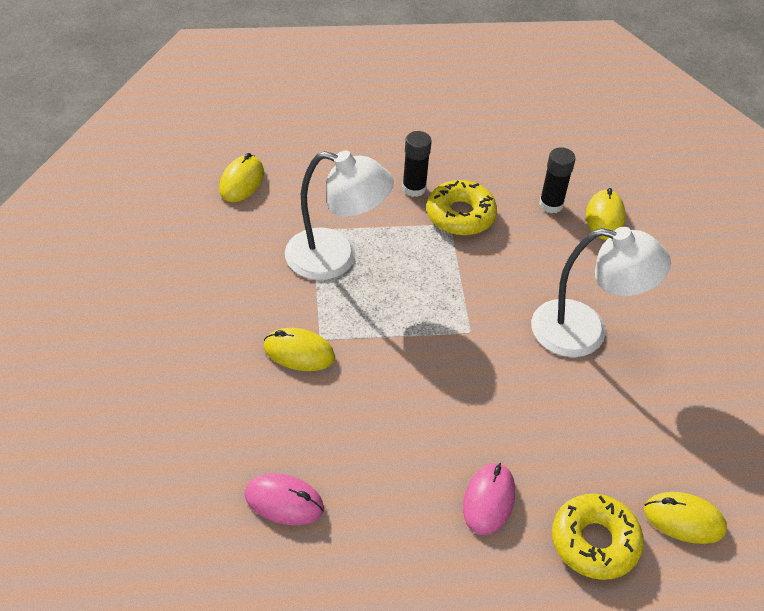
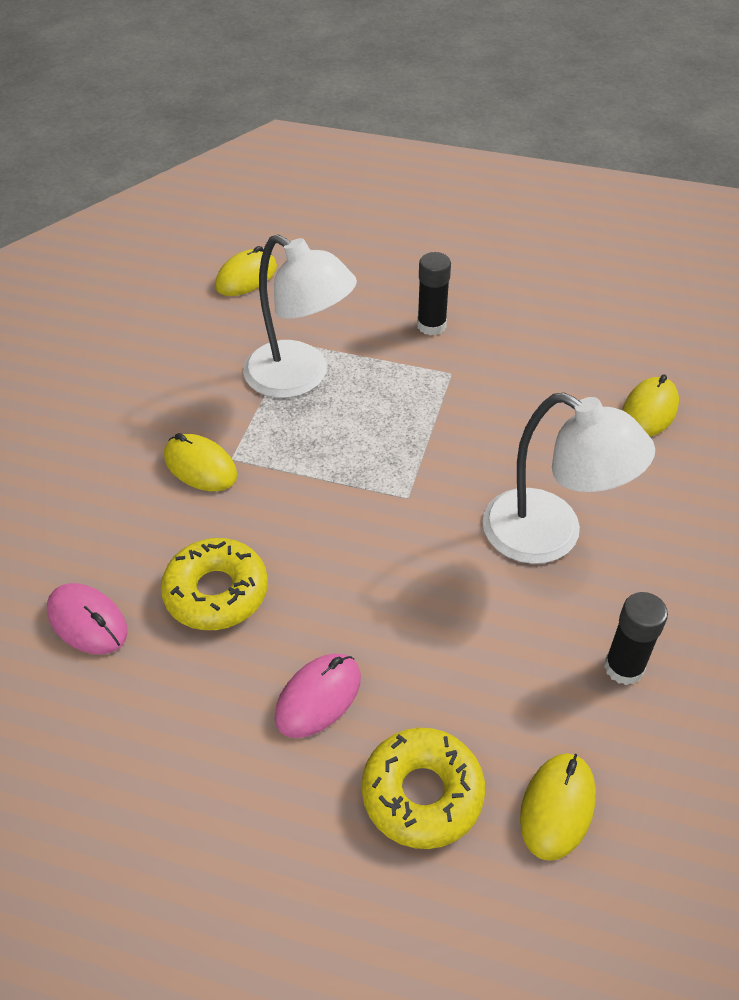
camera: 25 degrees right, 0 degrees up
(460, 215) = (469, 366): yellow donut -> yellow donut (216, 592)
(551, 204) = (587, 380): black glue stick -> black glue stick (624, 667)
(684, 520) = (557, 807): yellow mouse -> yellow mouse turned 75 degrees clockwise

